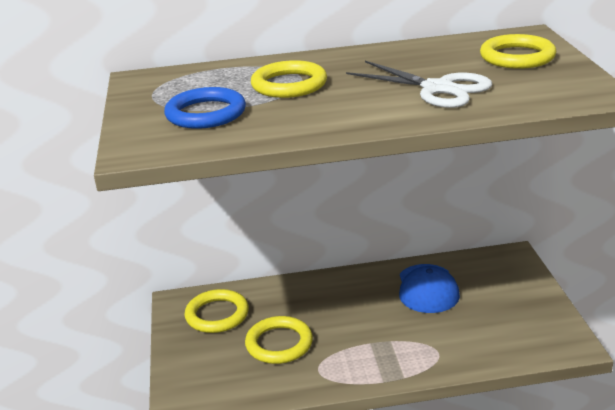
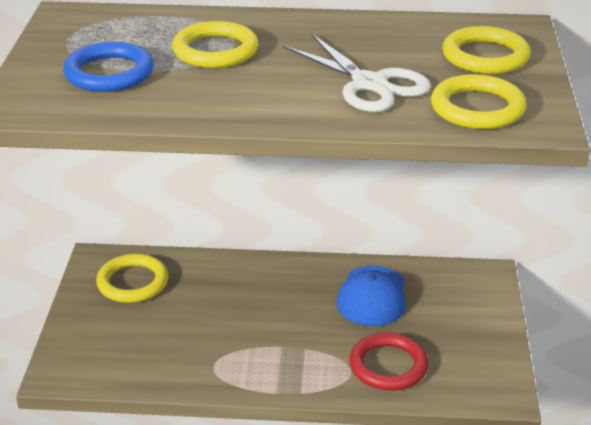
camera: 10 degrees right, 5 degrees up
(279, 344) = (184, 328): yellow ring -> yellow ring (477, 108)
(467, 341) = (388, 366): none -> red ring

